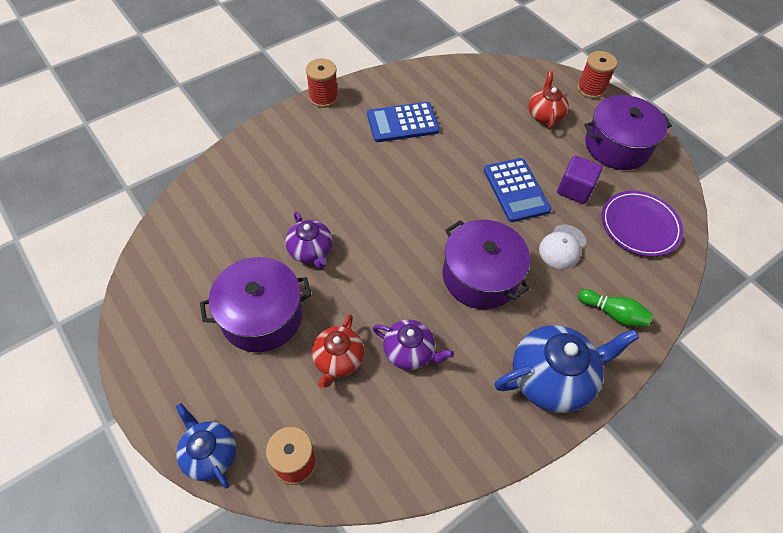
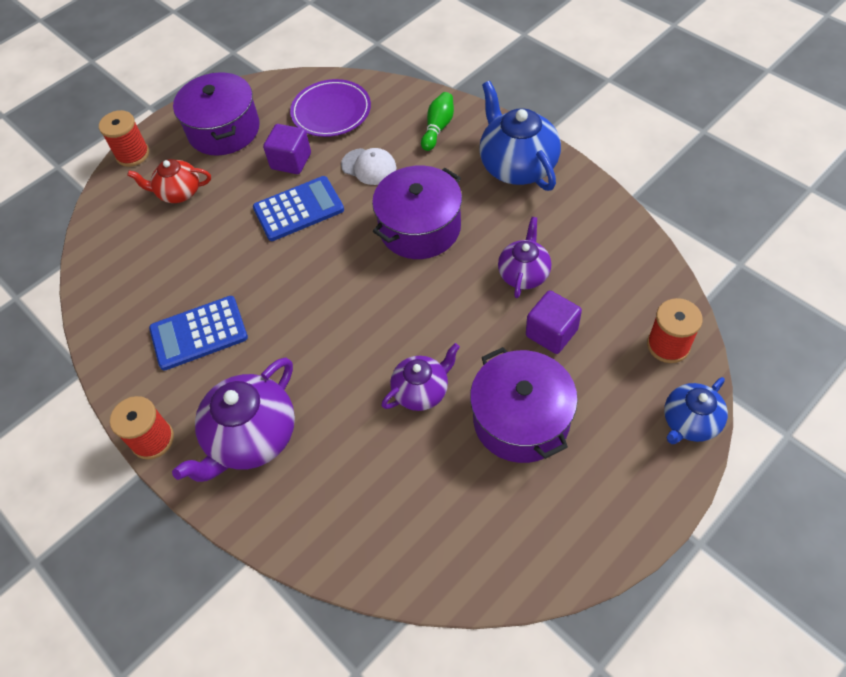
camera: 90 degrees left, 0 degrees up
(306, 147) = (252, 437): none -> purple teapot
(338, 360) = (551, 333): red teapot -> purple cube
(402, 123) = (199, 333): blue calculator -> blue calculator turned 90 degrees clockwise

